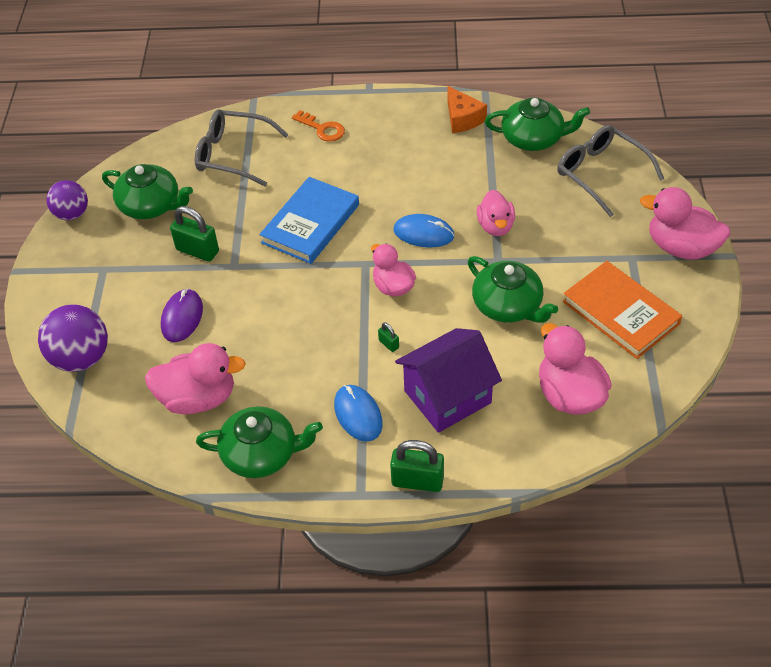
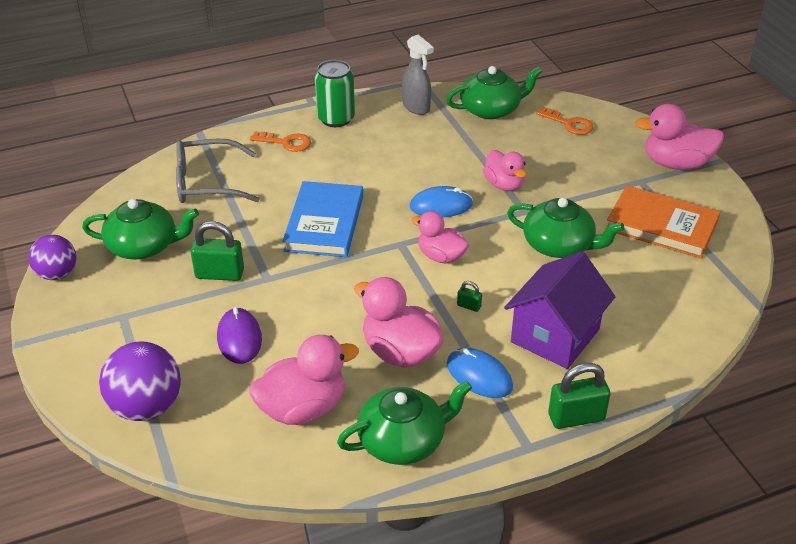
camera: 25 degrees left, 10 degrees down
(381, 113) = (336, 119): none -> green can
(462, 118) = (416, 107): orange cheese -> grey spray bottle
(569, 395) = (664, 303): pink duck -> pink duck (400, 352)
(601, 174) = (569, 124): grey glasses -> orange key

